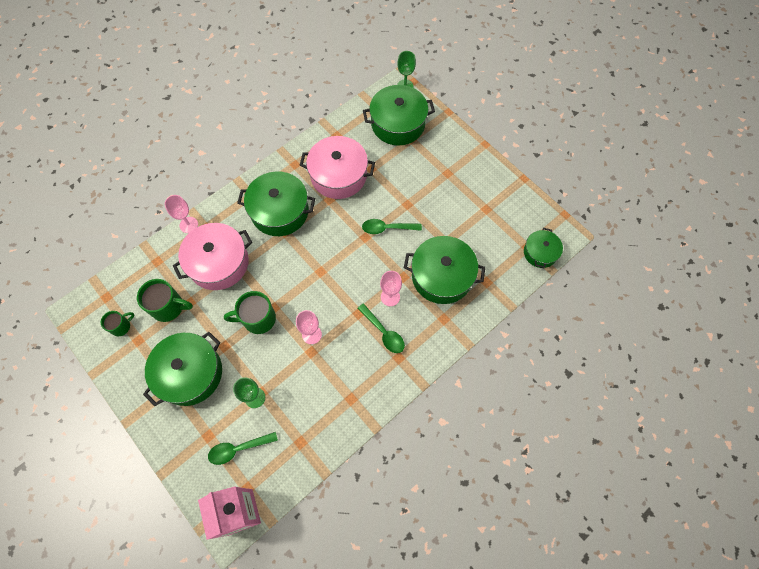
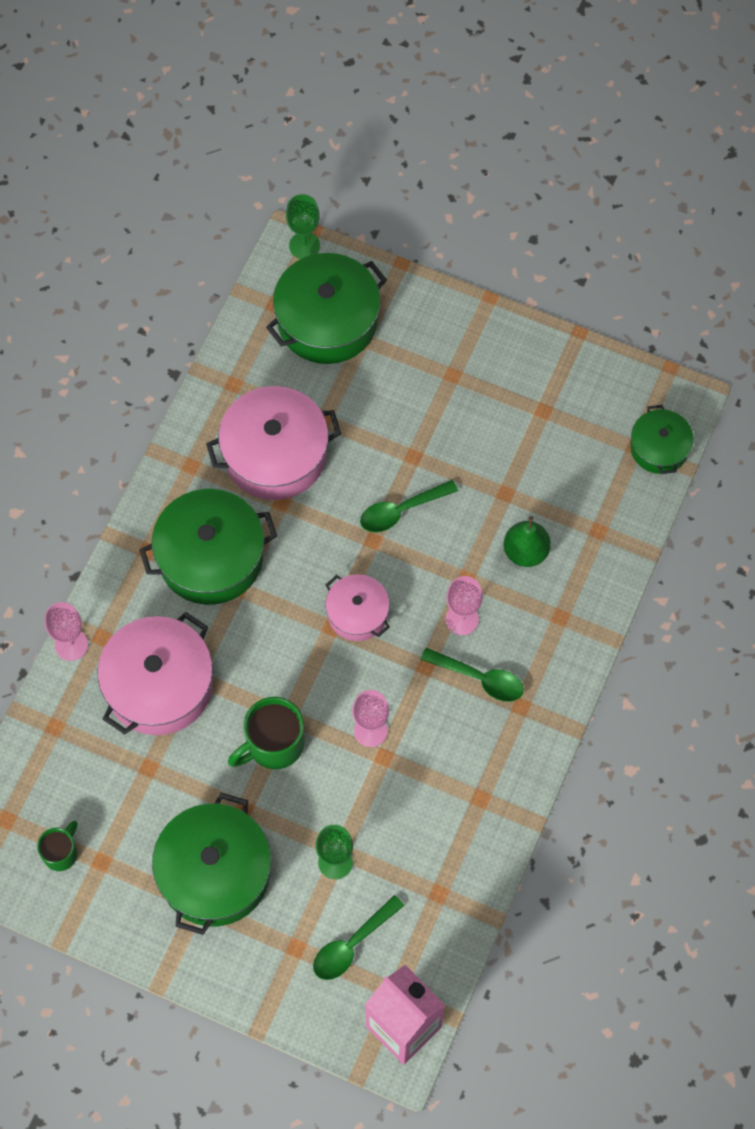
camera: 25 degrees left, 0 degrees up
(169, 307) = (120, 789): green mug -> none
(337, 270) = (357, 613): none -> pink pot
(442, 276) = (525, 552): green pot -> green pear

